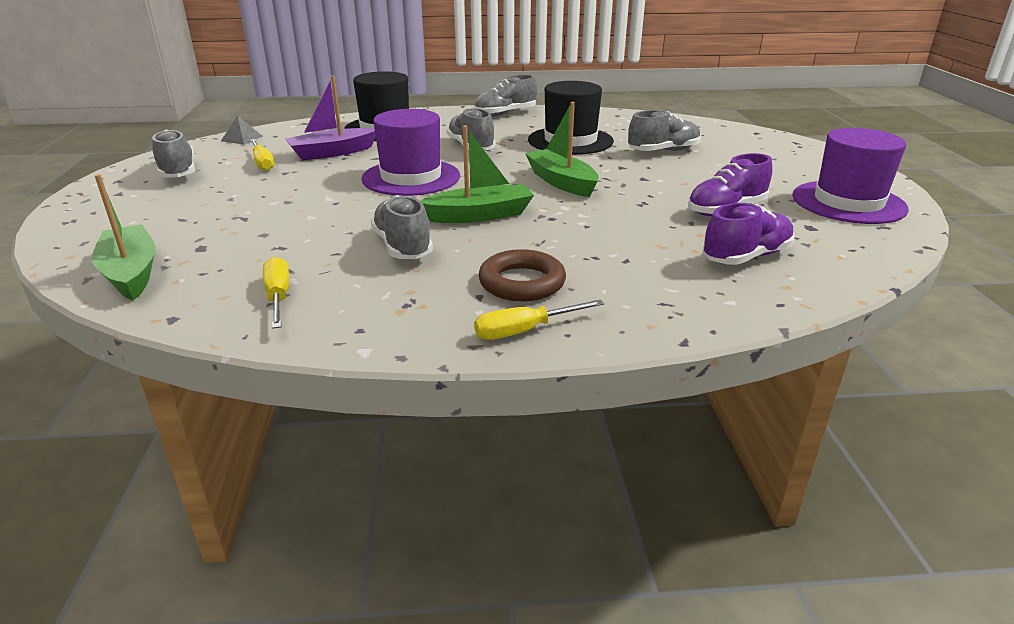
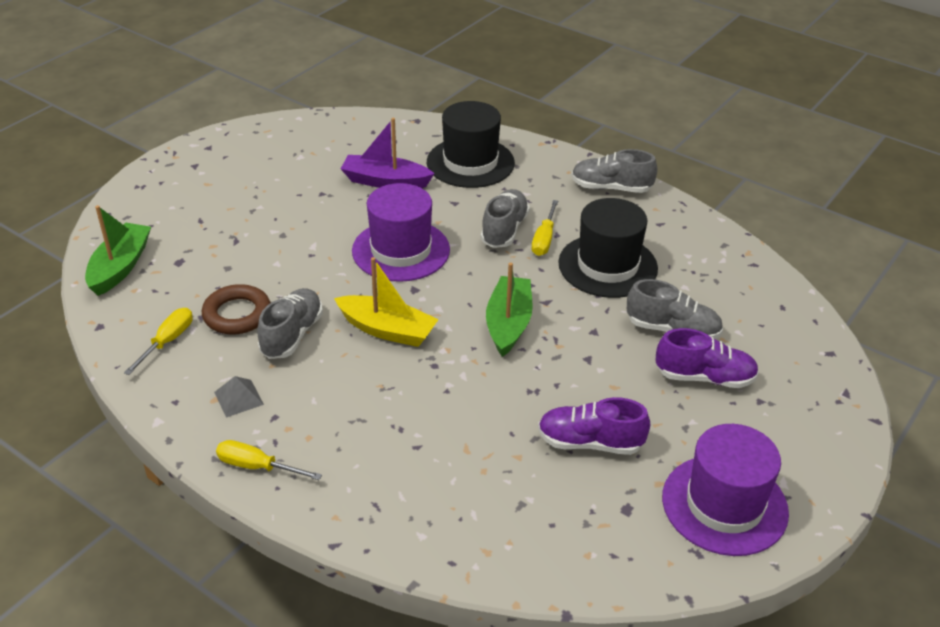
camera: 40 degrees right, 10 degrees up
(177, 172) = (254, 155): grey shoe -> none
(242, 138) = (344, 124): grey pyramid -> grey pyramid (238, 398)
(263, 163) = (320, 171): yellow screwdriver -> yellow screwdriver (544, 239)
(479, 215) = (387, 330): green boat -> yellow boat
(522, 282) = (315, 422): brown ring -> brown ring (237, 314)
(746, 257) = (510, 503): purple shoe -> purple shoe (704, 377)

